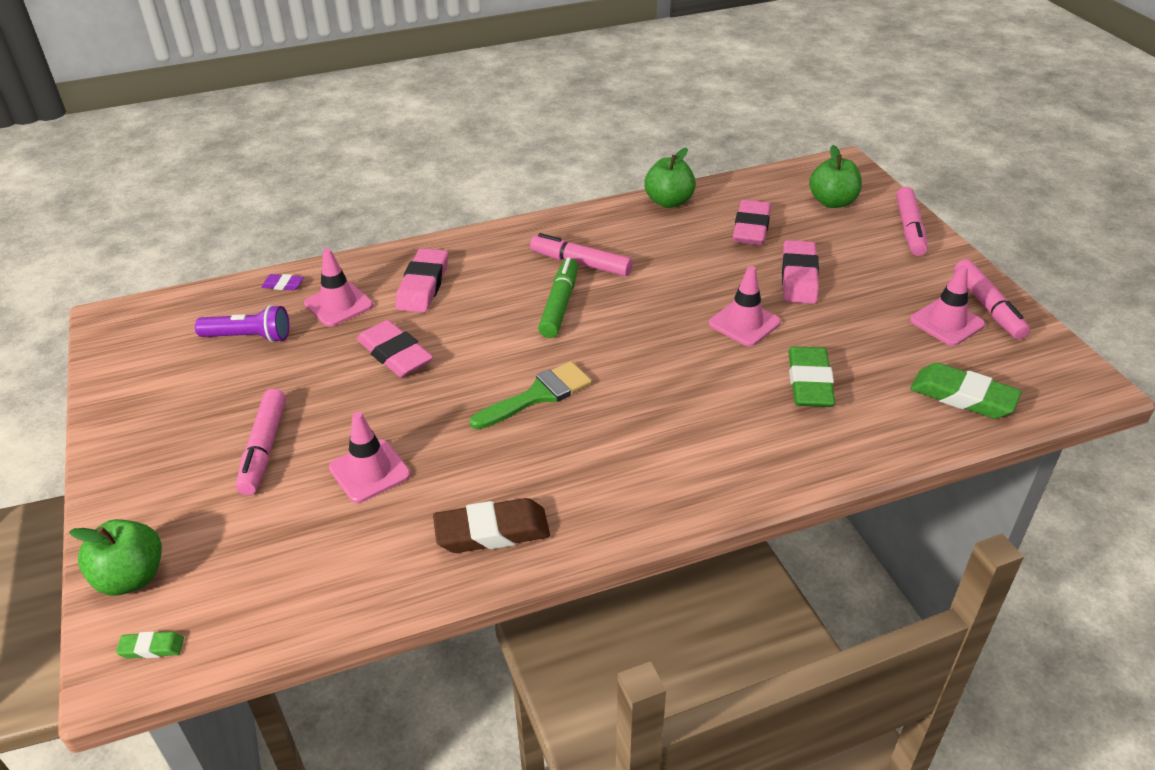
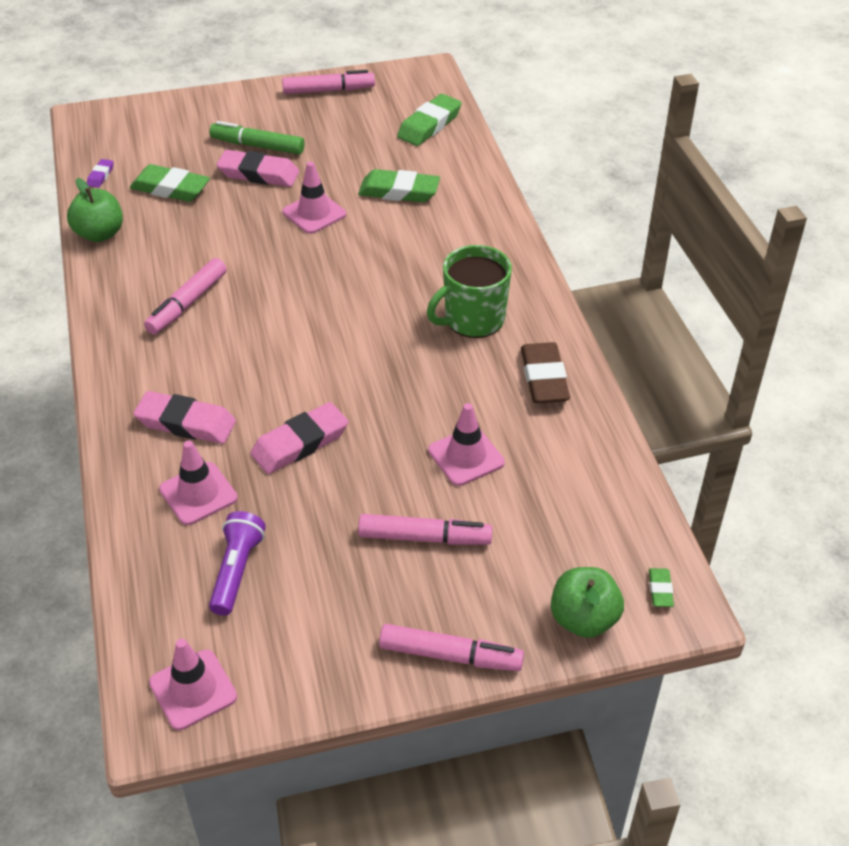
camera: 85 degrees left, 5 degrees up
(283, 285) = (141, 548): purple eraser -> purple eraser (100, 176)
(538, 395) = (383, 344): green brush -> none
(559, 305) = (252, 323): green marker -> green marker (257, 146)
(588, 463) = (473, 319): none -> green mug
(751, 228) = (170, 189): pink eraser -> green eraser
(832, 202) = (148, 135): green apple -> none
(909, 229) = (209, 103): pink marker -> pink marker (450, 655)
(946, 322) = (342, 113): pink traffic cone -> pink traffic cone (193, 690)

